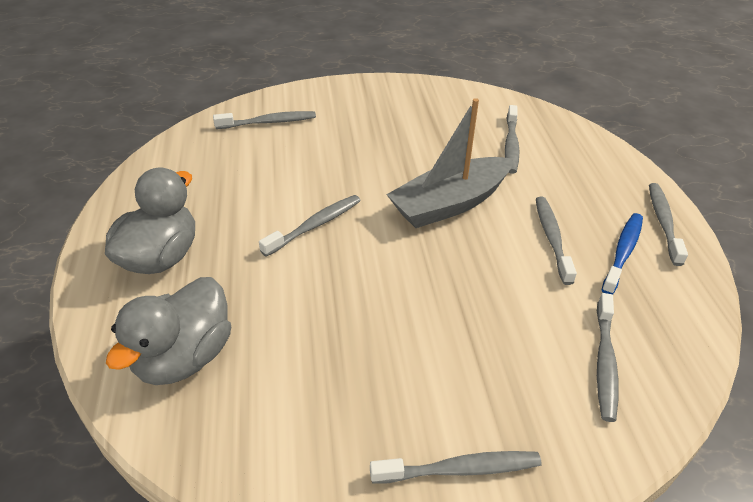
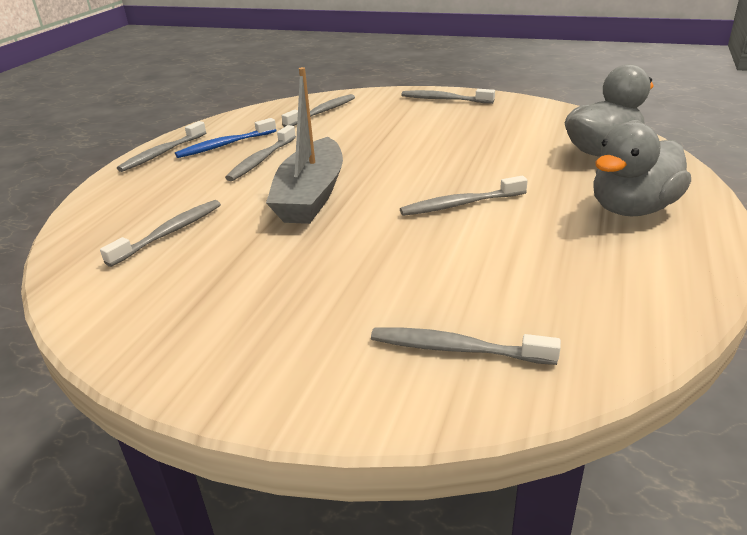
camera: 150 degrees left, 10 degrees down
(450, 204) = (311, 196): grey boat -> grey boat turned 105 degrees clockwise

